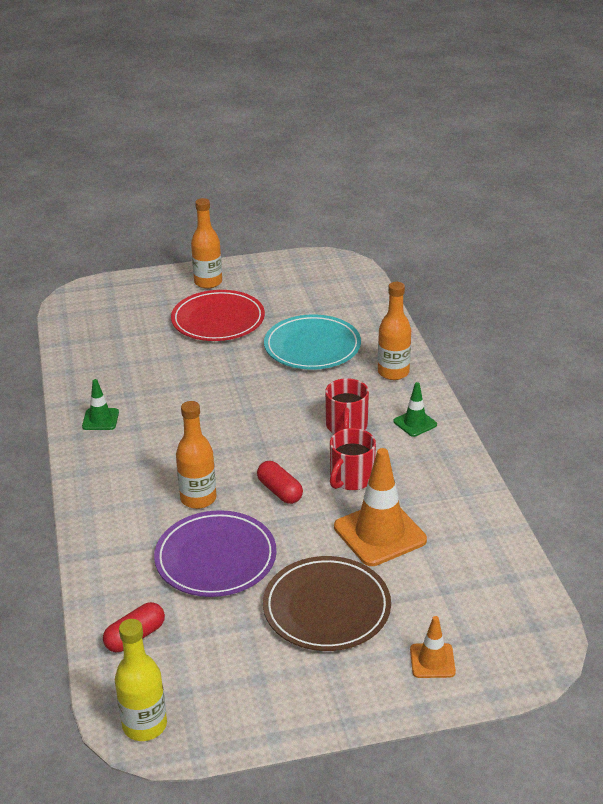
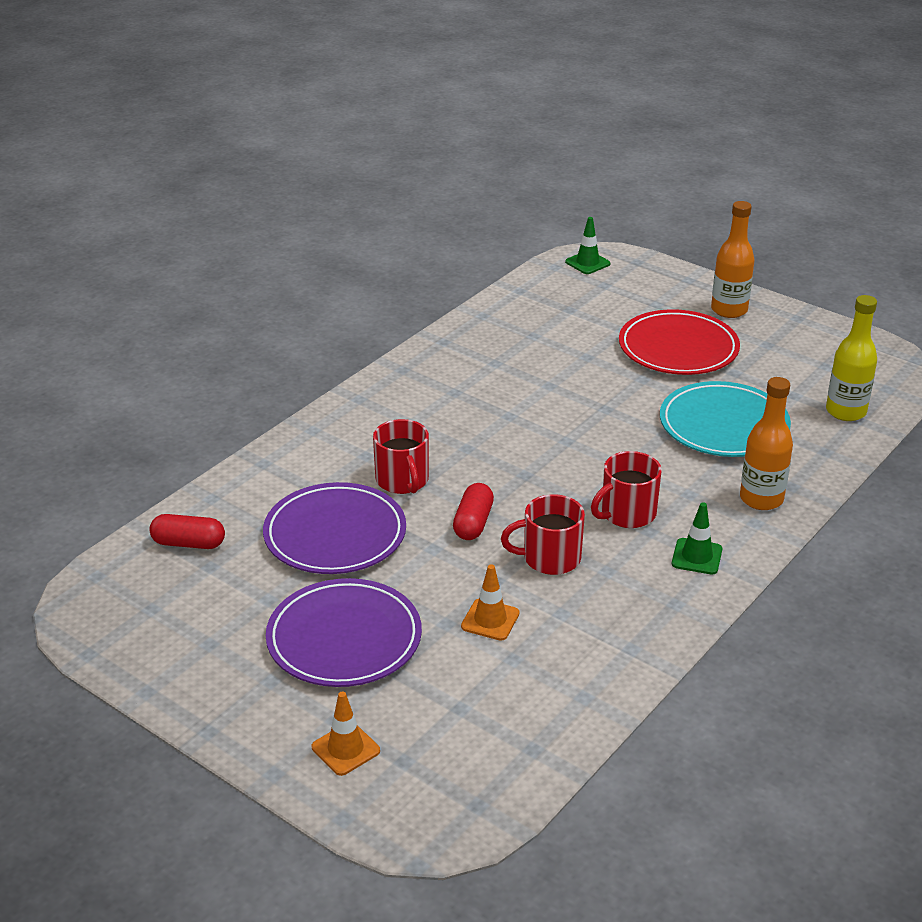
camera: 50 degrees right, 0 degrees up
(100, 419) = (439, 368): green traffic cone -> green traffic cone (587, 263)
(144, 725) = (92, 606): yellow bottle -> yellow bottle (845, 411)
(198, 498) = (402, 481): orange bottle -> red mug
(326, 608) = (344, 639): brown plate -> purple plate
(380, 533) = (490, 620): orange traffic cone -> orange traffic cone, size x0.52

